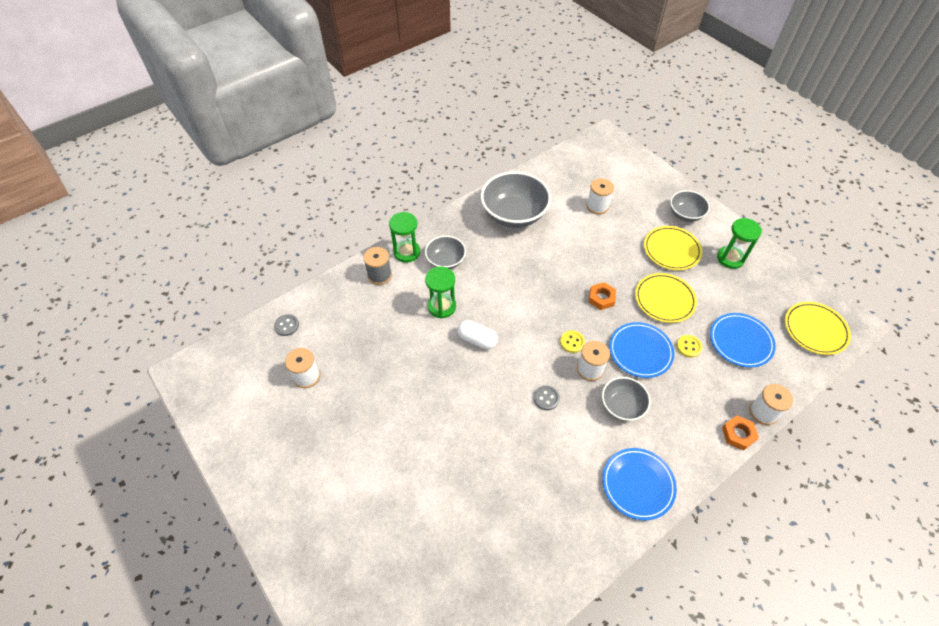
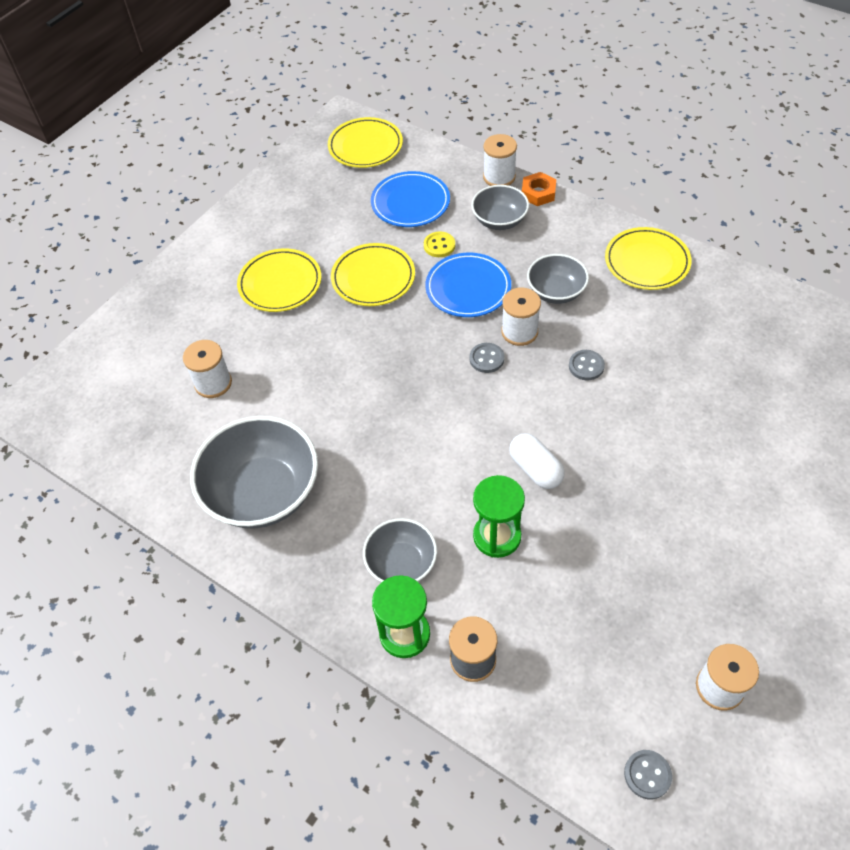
camera: 105 degrees left, 0 degrees up
(477, 340) = (535, 469): white capsule -> white capsule turned 45 degrees counterclockwise
(572, 342) = (486, 359): yellow button -> grey button
(601, 298) = (397, 342): orange nut -> none
(638, 484) = (647, 262): blue plate -> yellow plate
(685, 214) = (203, 278): grey bowl -> grey bowl (499, 220)
(730, 258) = (276, 225): green hourglass -> none

